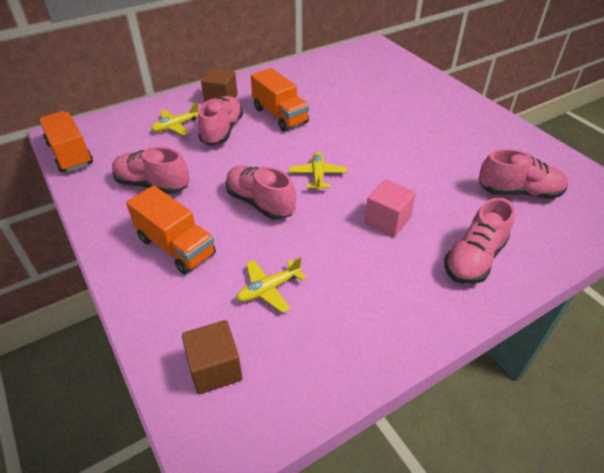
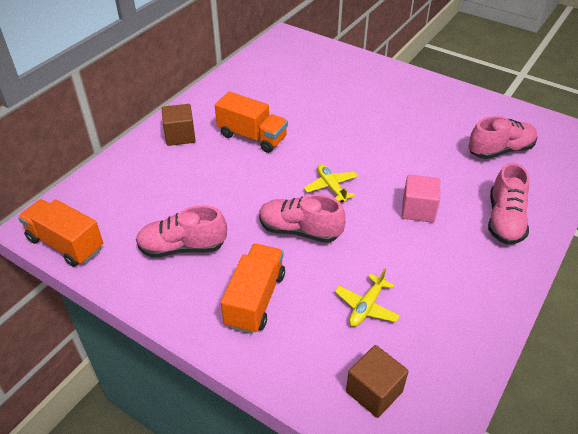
camera: 25 degrees left, 0 degrees up
(176, 126) = (156, 178): yellow plane -> none
(176, 246) = (255, 299): orange truck -> orange truck turned 90 degrees counterclockwise
(222, 131) = (208, 170): pink shoe -> none

